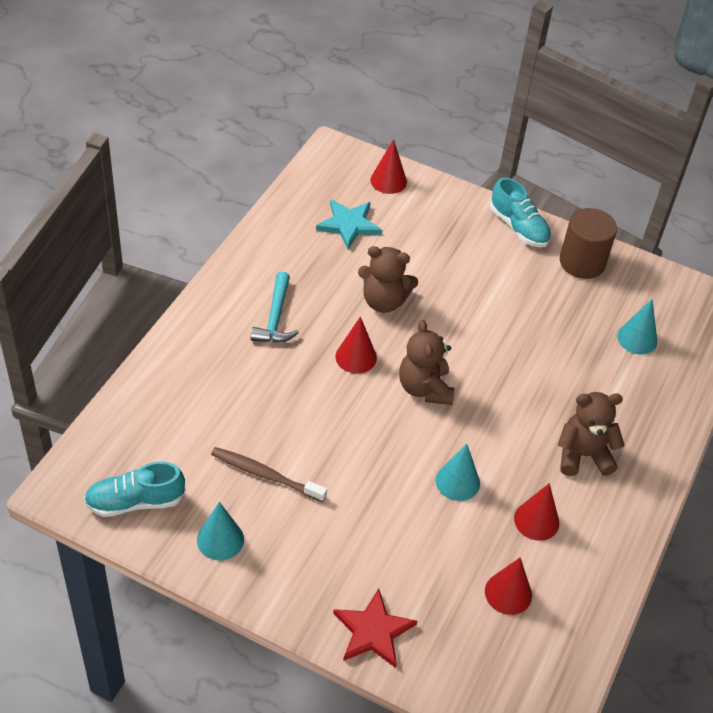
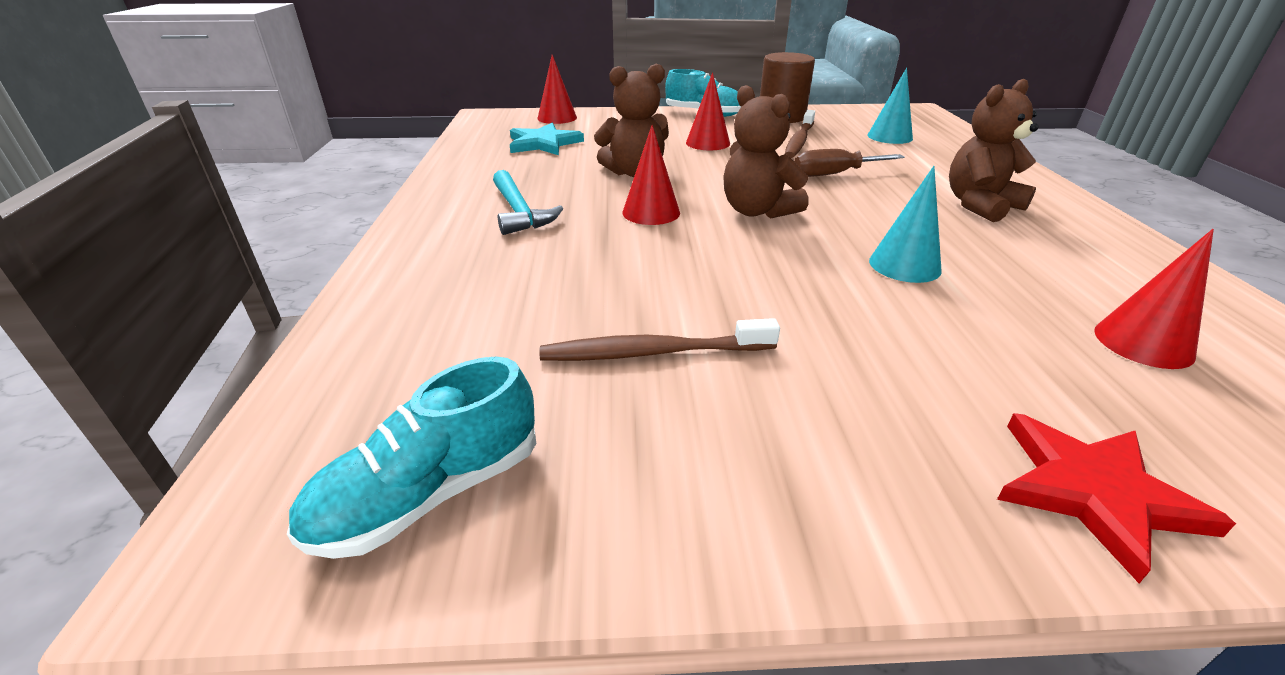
camera: 25 degrees left, 15 degrees down
(220, 539) = (664, 478): turquoise cone -> none
(525, 370) = (834, 174): none -> brown screwdriver
(536, 520) = (1036, 265): red cone -> red cone (707, 143)
(552, 310) = (799, 141): none -> brown toothbrush

